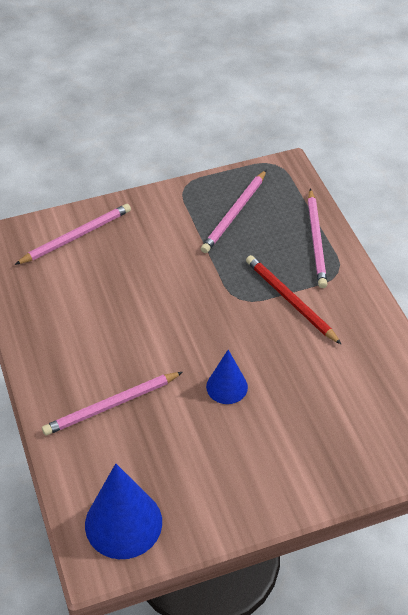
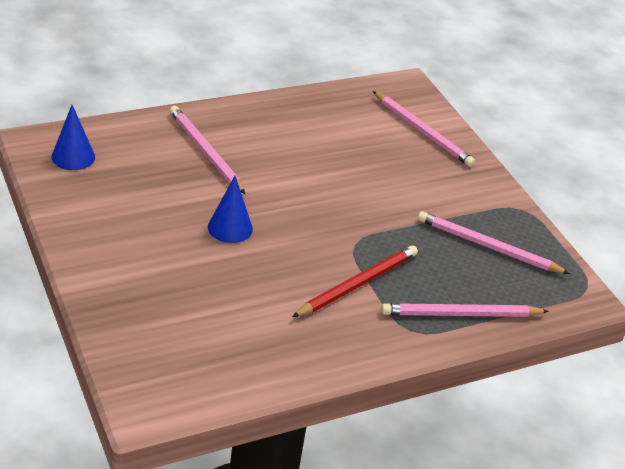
camera: 80 degrees right, 10 degrees down
(123, 523) = (73, 157): blue cone -> blue cone, size x0.59

